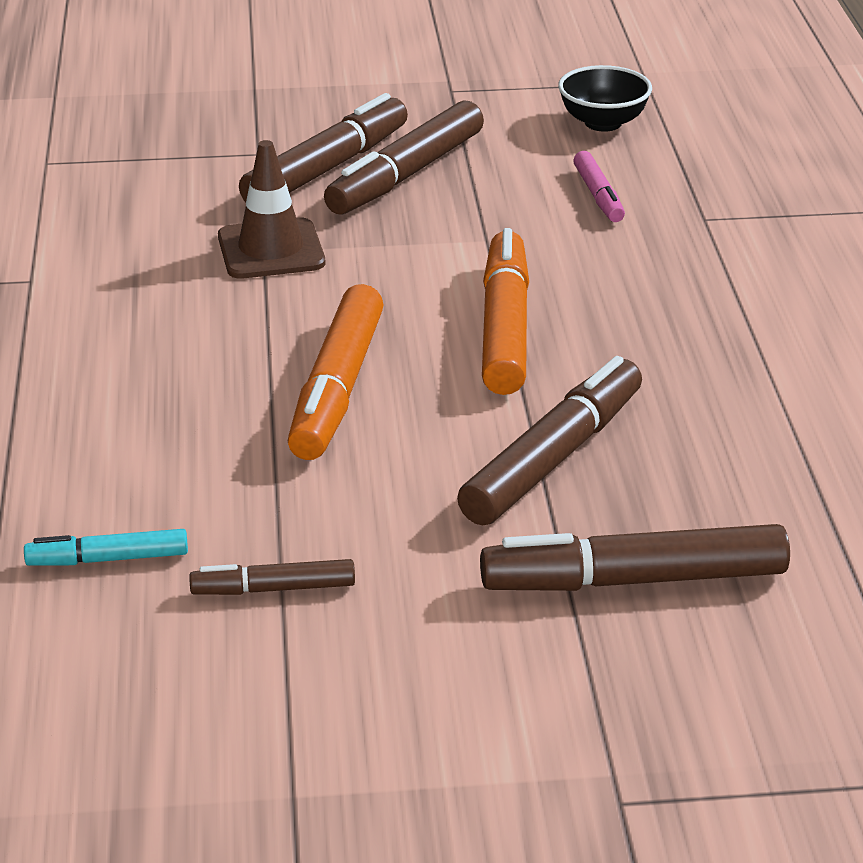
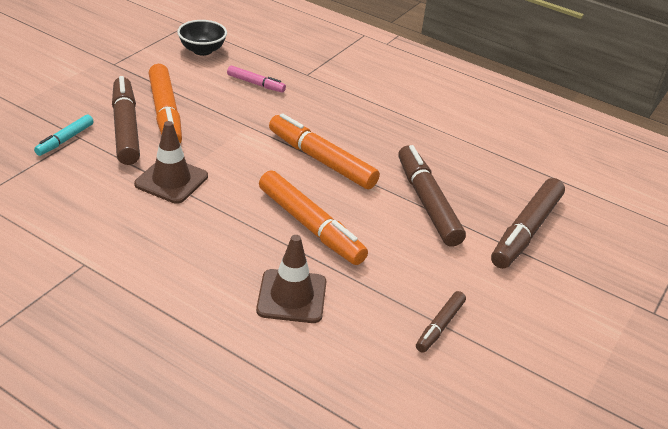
camera: 55 degrees left, 5 degrees up
(109, 559) = (365, 365): turquoise marker -> turquoise marker (65, 140)
(168, 442) = (292, 296): none -> brown traffic cone
(407, 174) = (165, 113): brown marker -> orange marker

